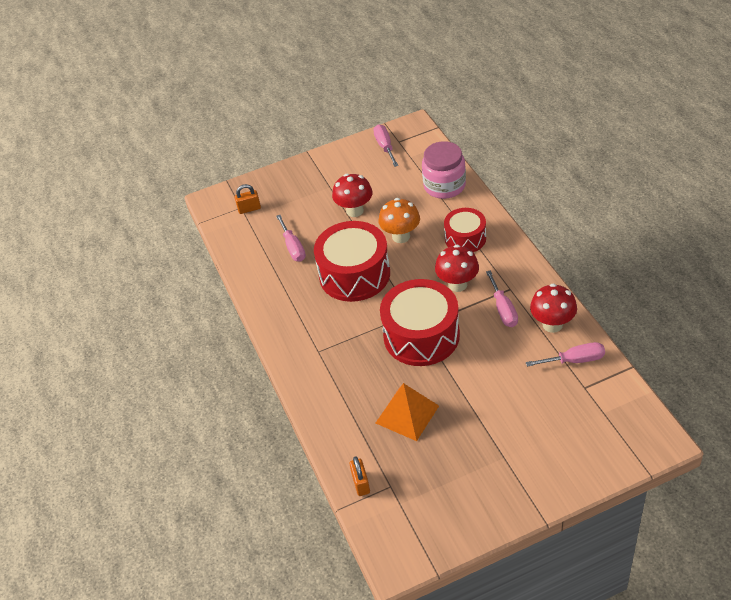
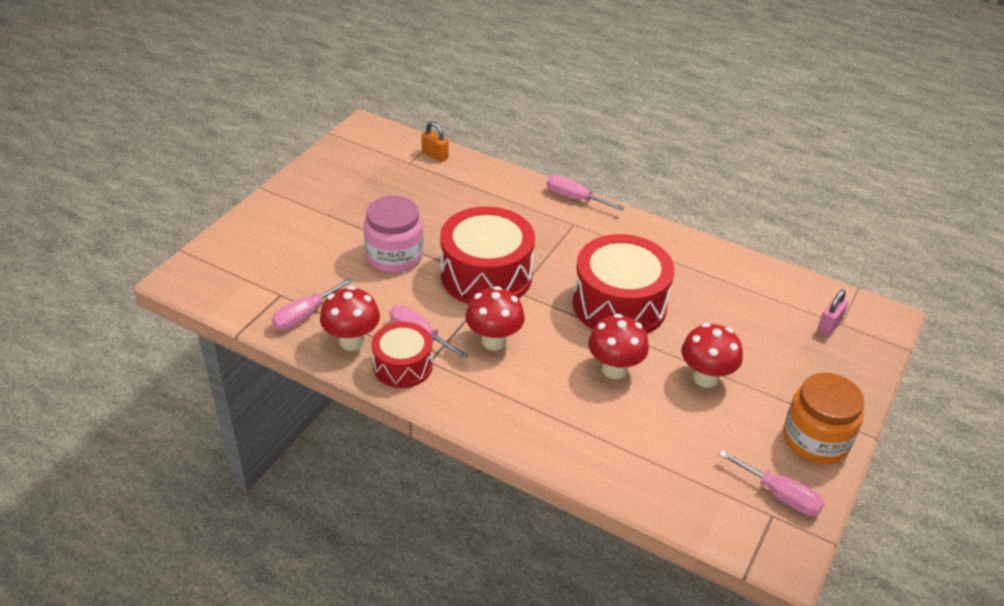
camera: 135 degrees right, 5 degrees down
(249, 209) = (829, 326): orange padlock -> pink padlock
(293, 247) = (721, 304): pink screwdriver -> pink screwdriver (575, 198)
(337, 160) = (815, 439): none -> orange jar
(401, 236) = (614, 369): orange mushroom -> red mushroom
(407, 414) = (439, 210): orange pyramid -> none
(444, 186) = (631, 466): pink jar -> pink jar (394, 256)
(465, 238) = (534, 400): red drum -> red drum (403, 366)

